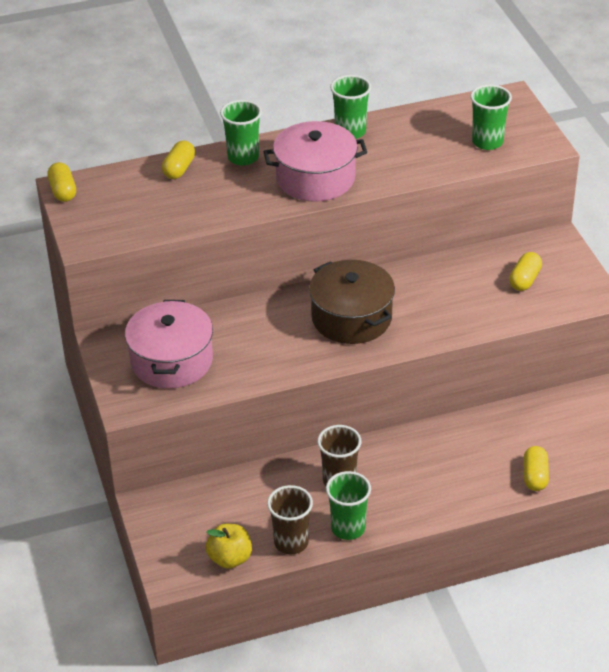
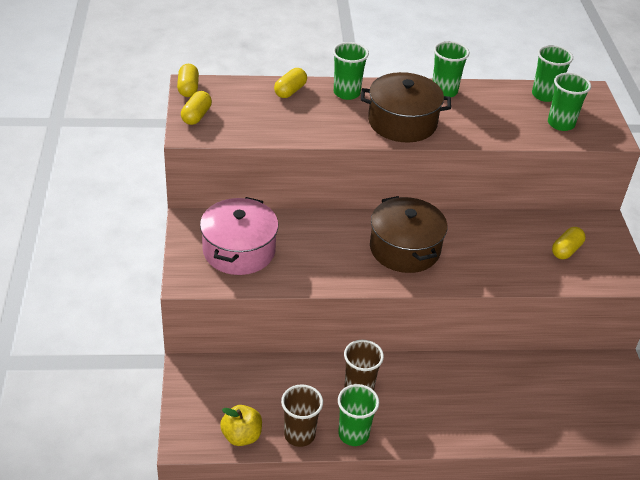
camera: 10 degrees right, 0 degrees up
(315, 178) = (402, 122): pink pot -> brown pot
(461, 112) = (544, 95): none -> green cup
(535, 476) = (534, 427): yellow capsule -> yellow capsule (196, 116)

